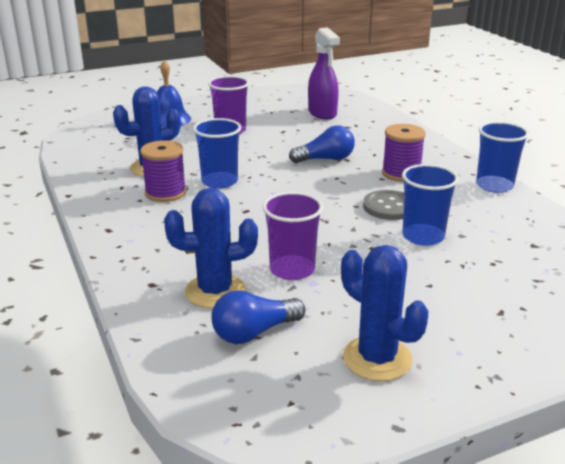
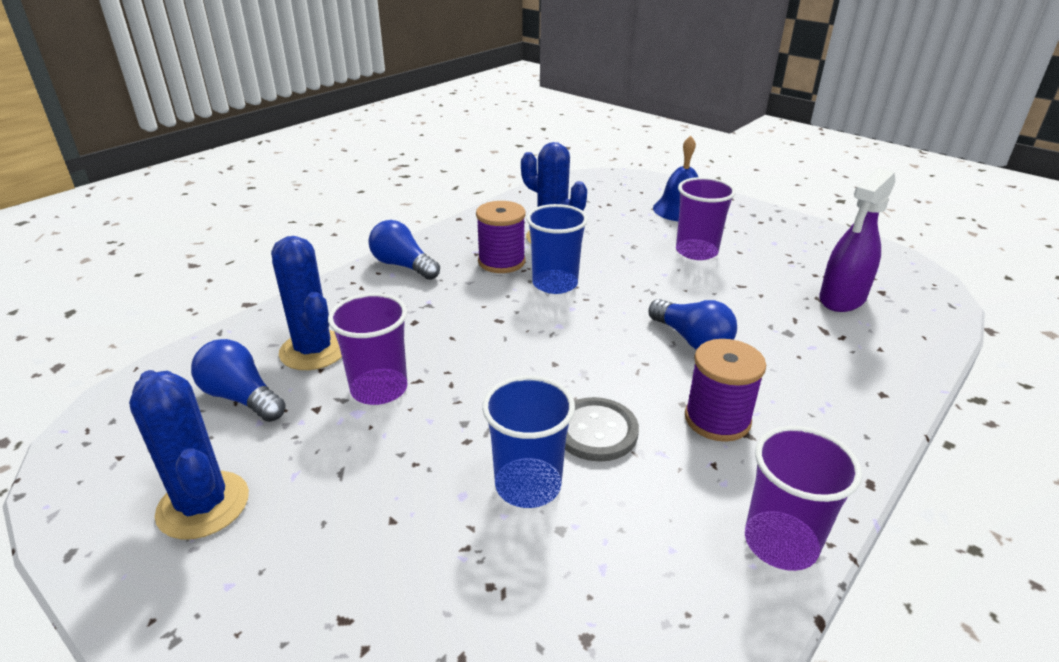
camera: 65 degrees right, 5 degrees up
(121, 232) = (403, 265): none -> blue light bulb
(377, 359) = (203, 505): blue cactus -> blue cactus turned 60 degrees counterclockwise
(494, 185) = (780, 543): blue cup -> purple cup

